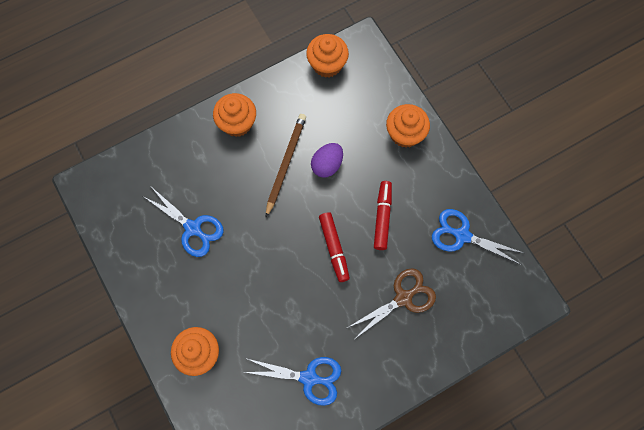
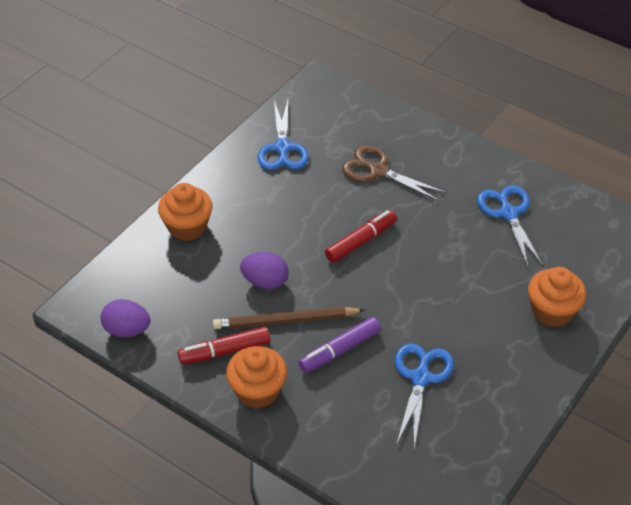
camera: 115 degrees left, 25 degrees down
(242, 187) = (339, 350): none -> purple marker
(327, 64) = (127, 330): orange cupcake -> purple egg
(382, 217) = (300, 214): red marker -> red marker (224, 351)

